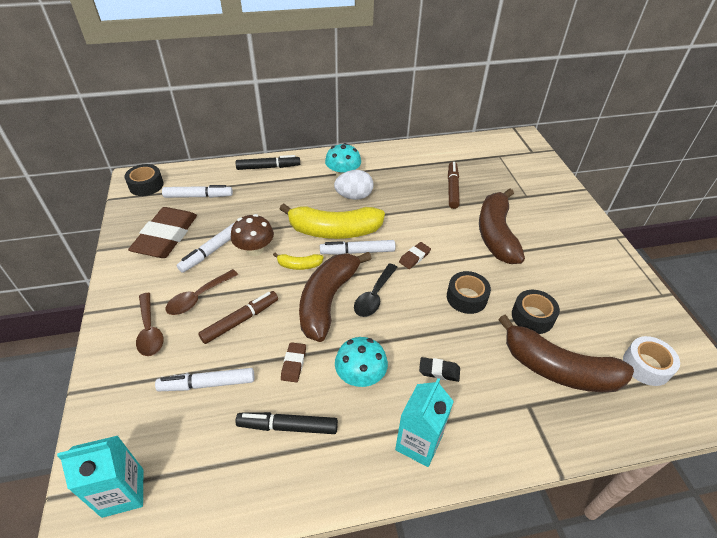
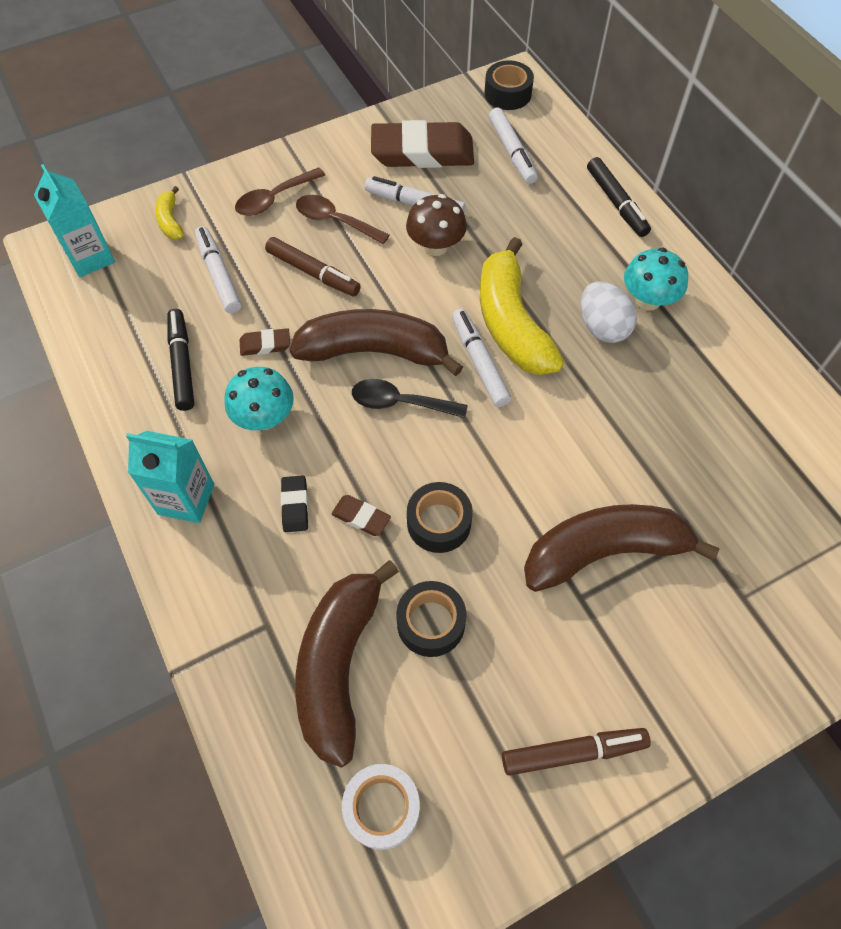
camera: 75 degrees right, 15 degrees up
(299, 265) = (426, 302): yellow banana -> yellow banana (170, 221)
(414, 257) = (498, 438): brown eraser -> brown eraser (361, 517)
(452, 188) = (698, 465): brown marker -> brown marker (573, 752)

